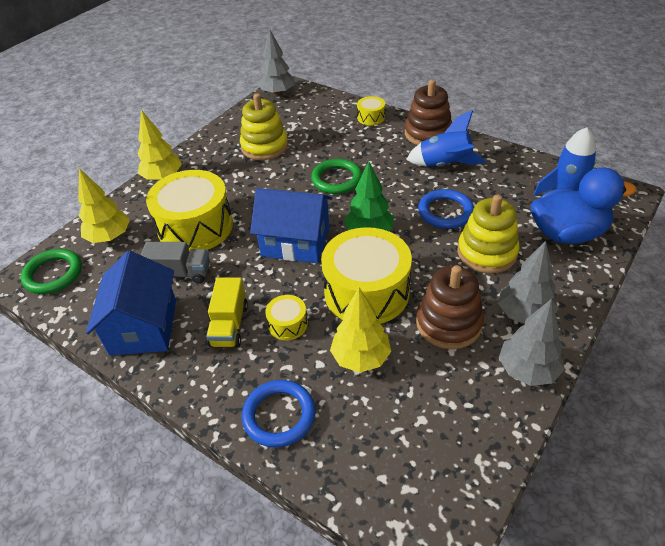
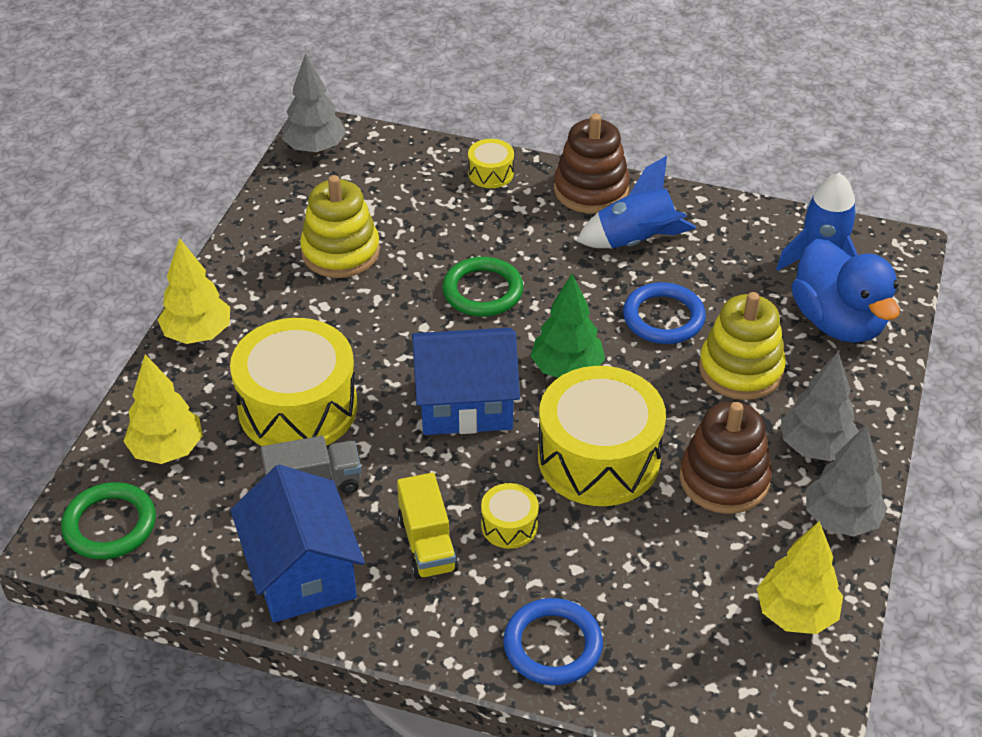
camera: 20 degrees left, 0 degrees up
(360, 358) = (627, 549): yellow tree -> yellow tree (796, 614)
(567, 234) = (838, 322): blue duck -> blue duck turned 90 degrees clockwise

